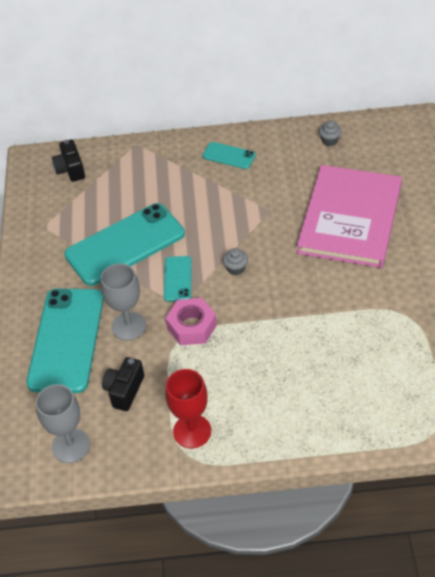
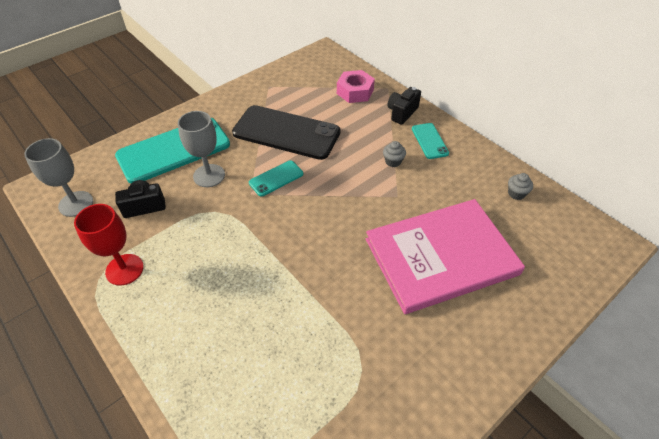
camera: 50 degrees right, 0 degrees up
(70, 169) = (331, 71): black camera -> black camera (402, 113)
(125, 244) = (286, 133): turquoise phone -> black phone
(192, 326) = (233, 212): pink nut -> pink nut (355, 92)
(236, 268) = (315, 207): grey cupcake -> grey cupcake (393, 161)

